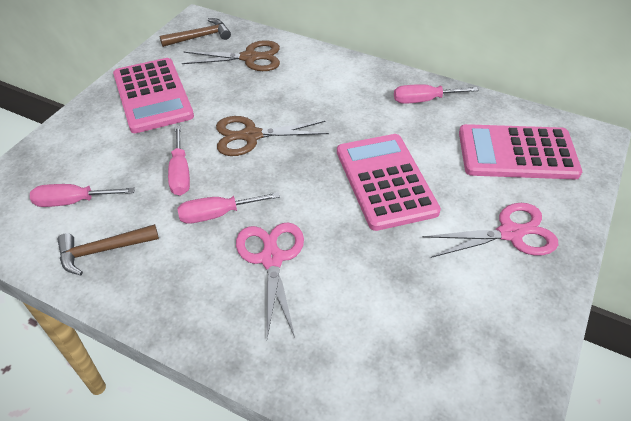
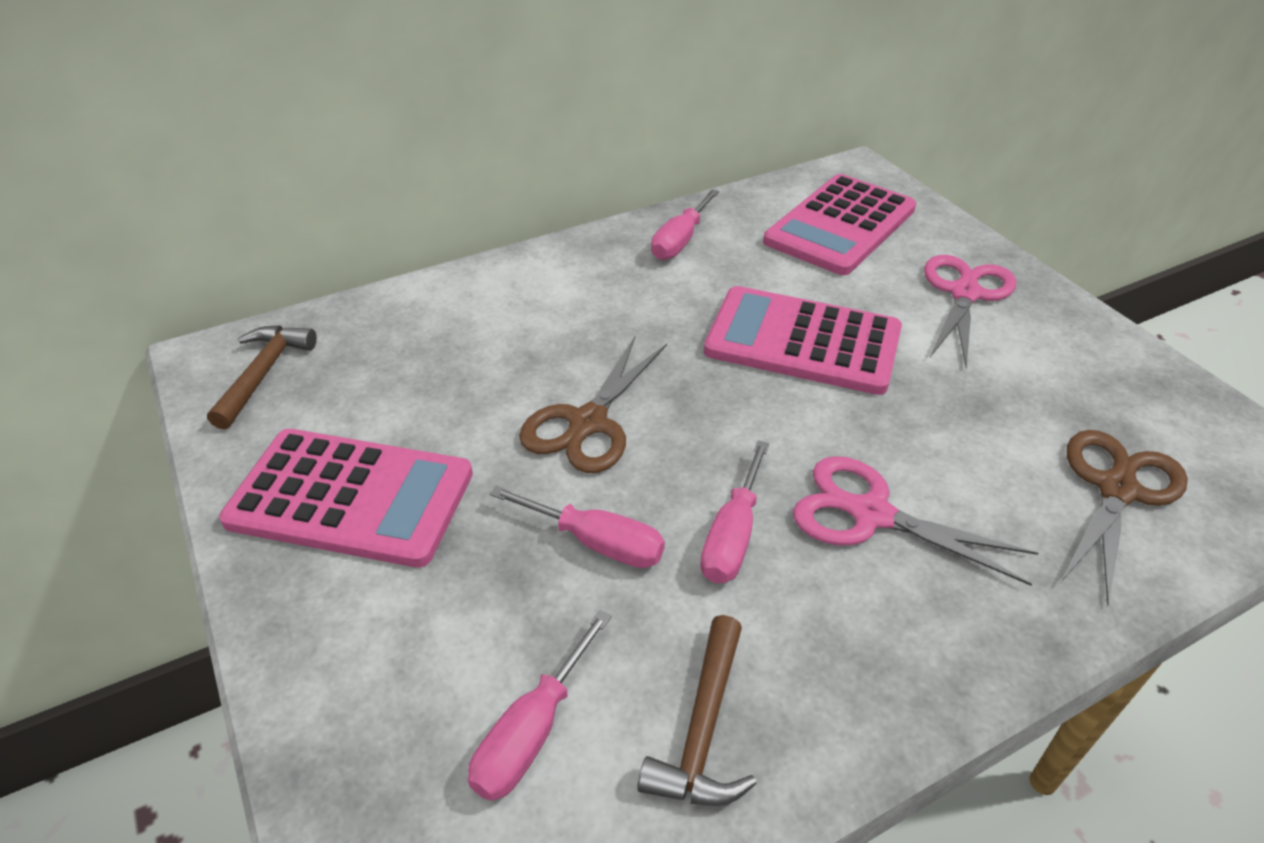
camera: 55 degrees left, 5 degrees down
(249, 58) = (396, 344): brown scissors -> brown scissors (1116, 489)

